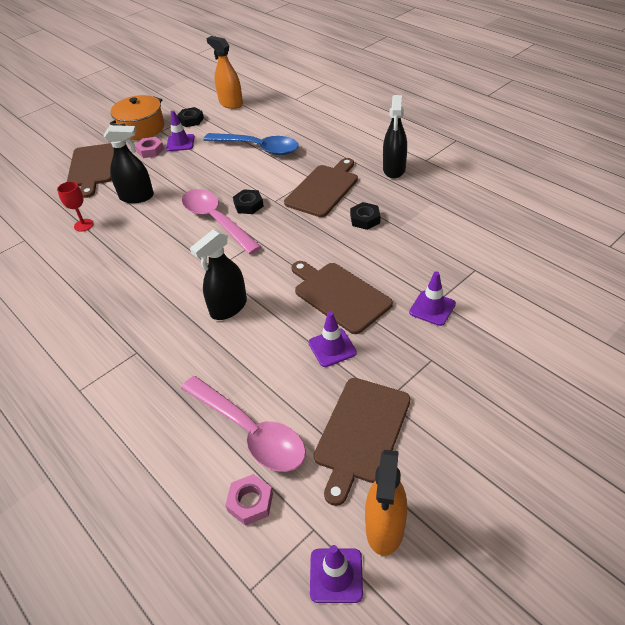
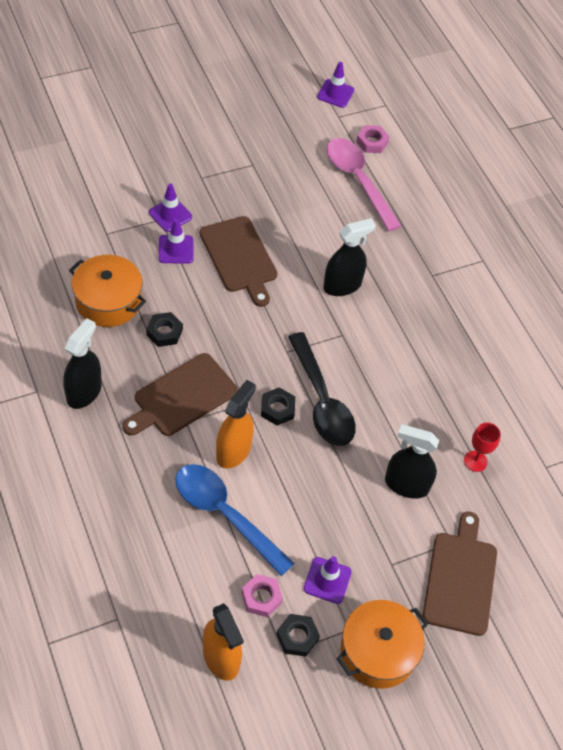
camera: 170 degrees left, 10 degrees up
(150, 150) = (373, 582): pink nut -> pink nut (261, 598)
(216, 220) = (322, 400): pink spoon -> black spoon
(332, 348) = (270, 215): purple traffic cone -> purple traffic cone (176, 249)
(361, 433) = (282, 152): brown cutting board -> none
(385, 527) = (296, 102): orange spray bottle -> orange spray bottle (233, 451)
(425, 223) = (108, 301): none -> orange pot

